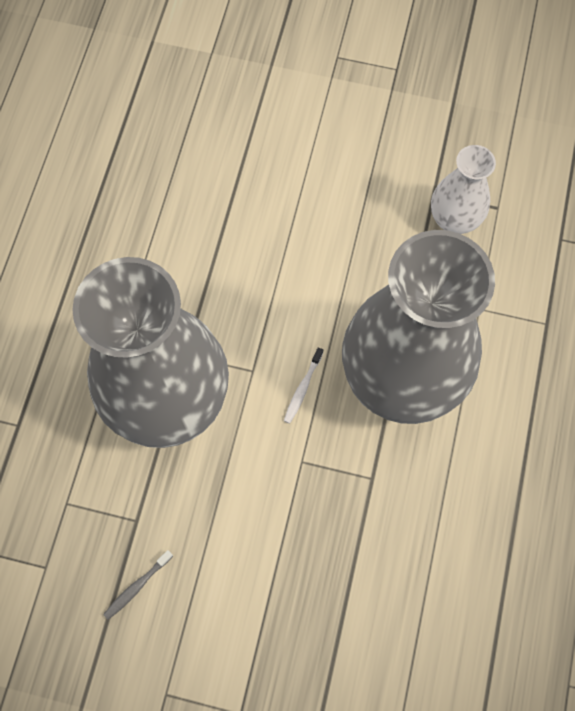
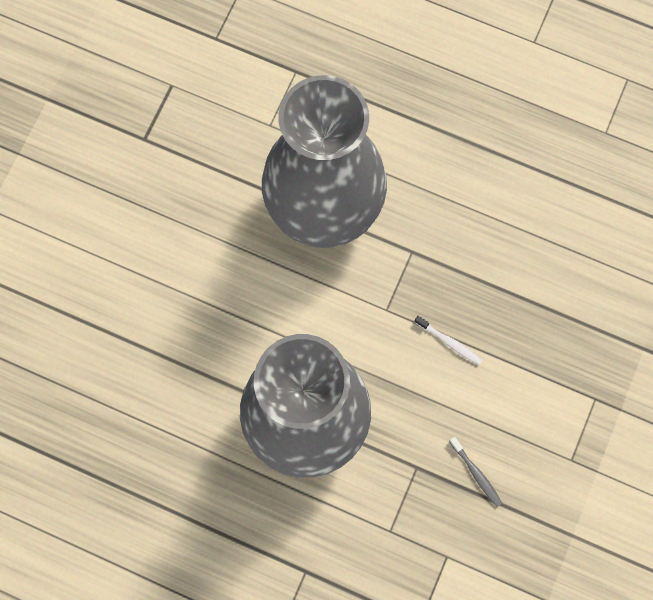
camera: 80 degrees left, 5 degrees up
(302, 388) = (317, 297): white toothbrush -> white toothbrush (449, 342)
(454, 220) = (175, 127): white vase -> none

